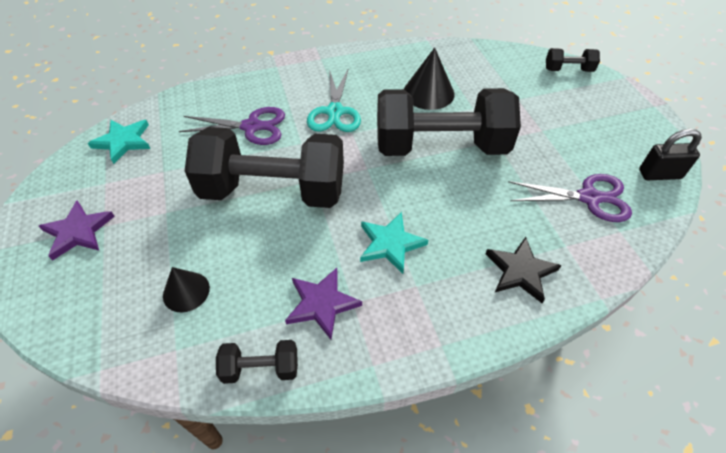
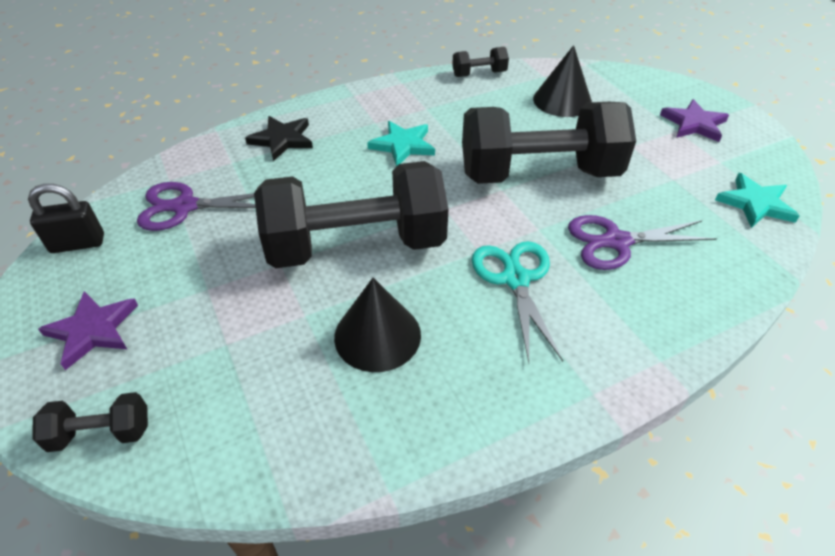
camera: 170 degrees right, 5 degrees down
(186, 291) = (562, 100): black cone -> black cone, size x1.55
(322, 304) = (450, 105): purple star -> purple star (92, 330)

